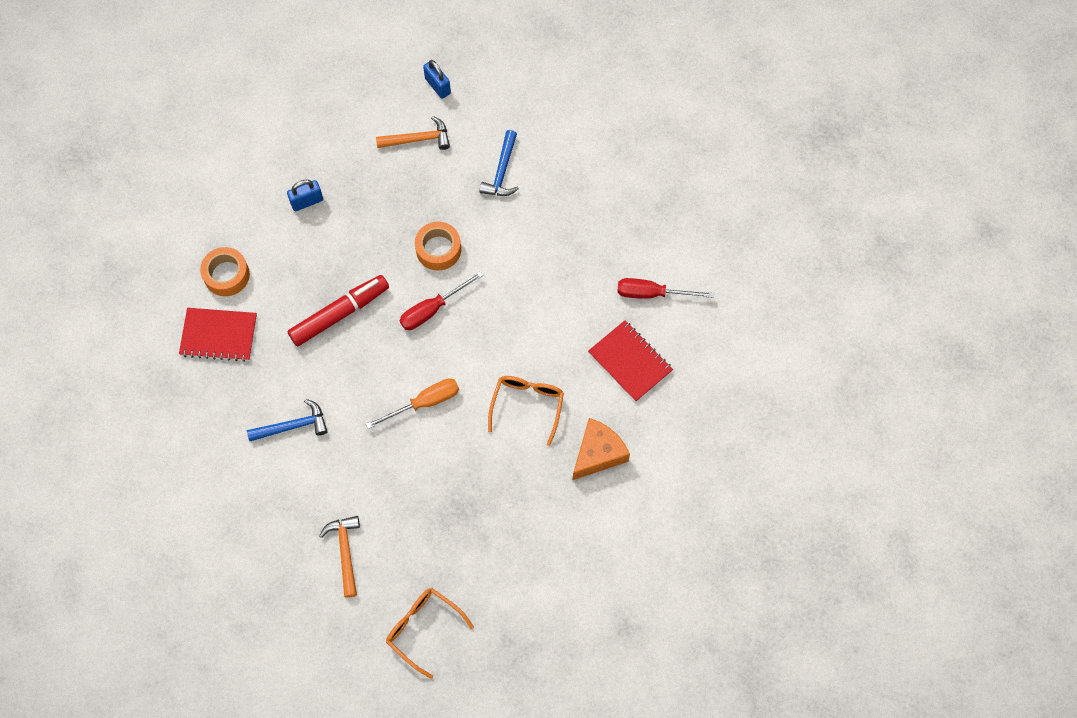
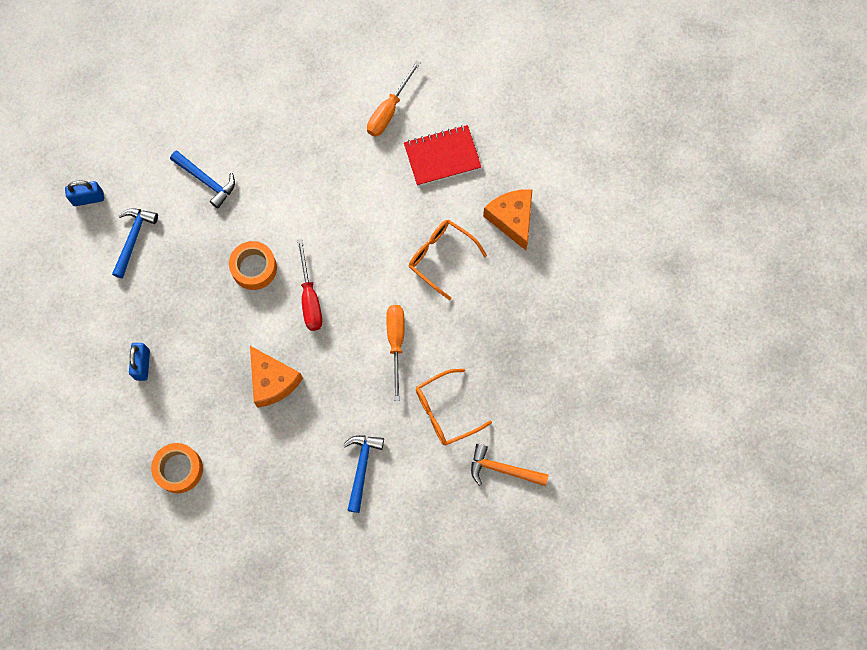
camera: 65 degrees left, 5 degrees up
(219, 335) = (237, 501): red notebook -> none
(340, 314) = (272, 381): red marker -> orange cheese
(418, 139) = (133, 238): orange hammer -> blue hammer
(423, 628) = (601, 431): orange glasses -> orange glasses (445, 411)
(652, 293) = (389, 110): red screwdriver -> orange screwdriver

